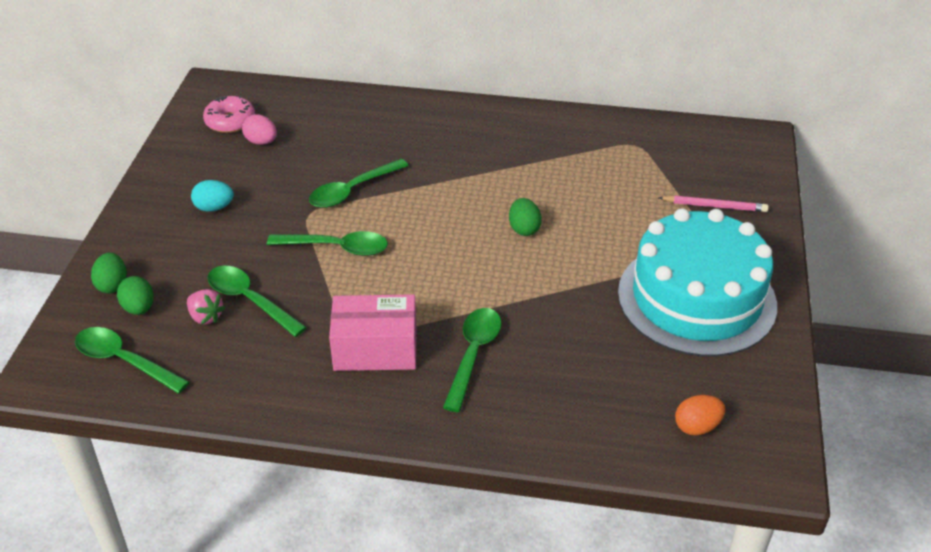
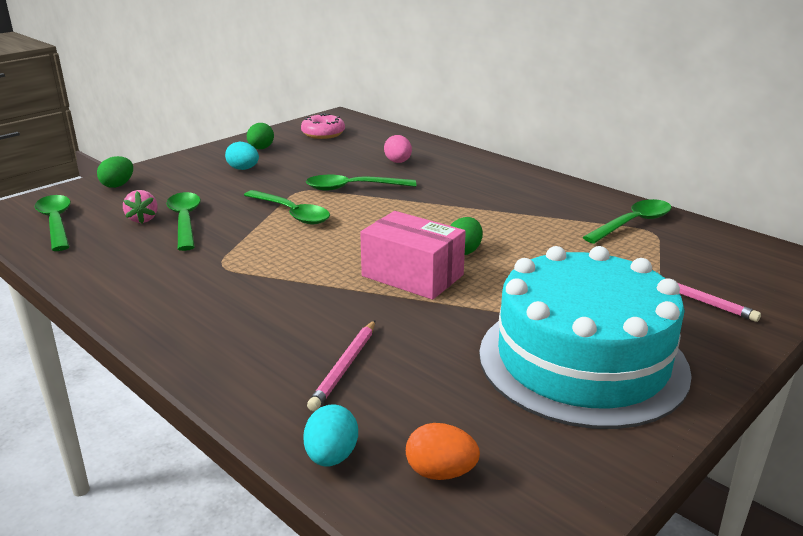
camera: 35 degrees right, 15 degrees down
(139, 308) = (112, 201): green egg -> green egg (261, 149)
(261, 142) = (328, 148): pink egg -> pink egg (398, 162)
(375, 349) = (224, 280): pink box -> pink box (412, 275)
(473, 355) = (295, 315): green spoon -> green spoon (633, 223)
(560, 382) = (345, 367): none -> pink pencil
(627, 452) = (331, 456): none -> turquoise egg

